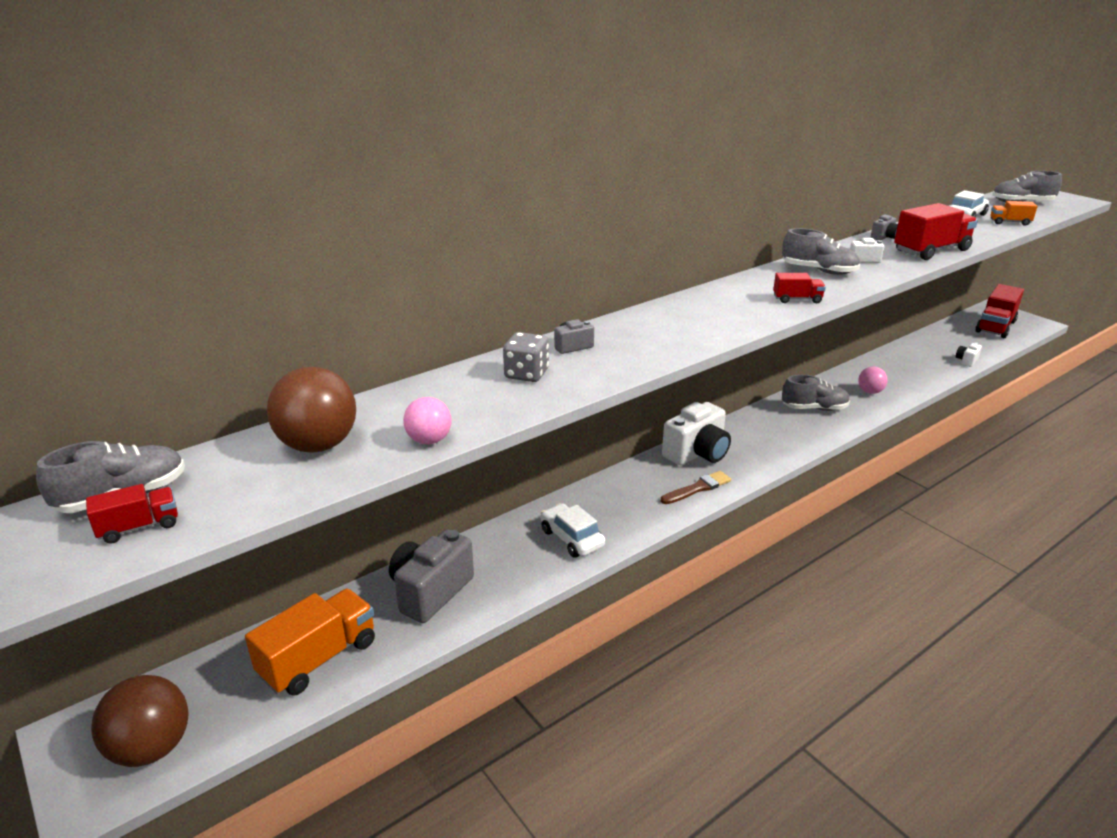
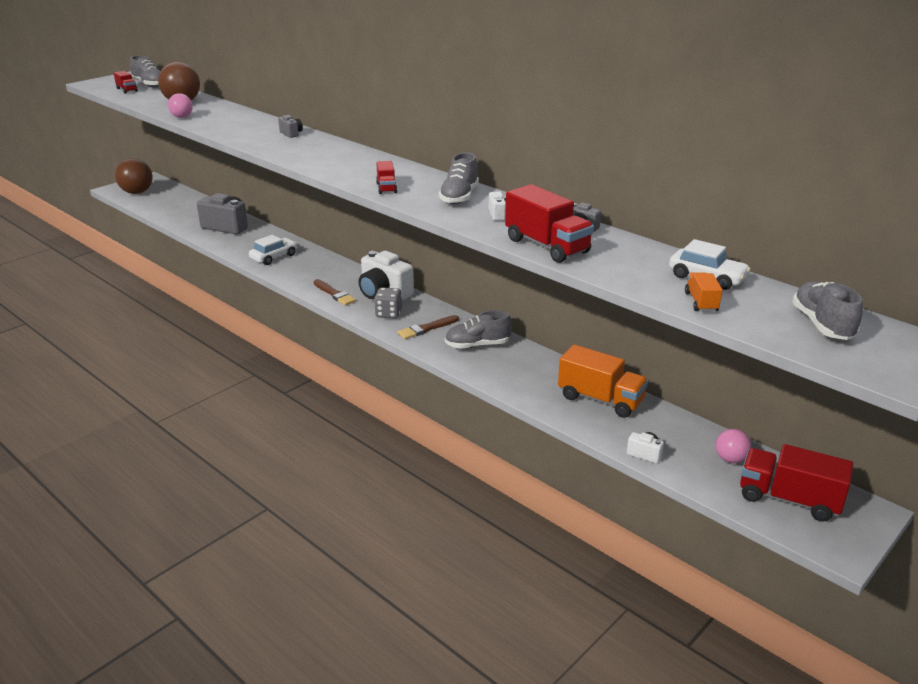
camera: 80 degrees right, 0 degrees up
(318, 658) = (181, 211): orange truck -> orange truck (600, 399)
(526, 374) = (253, 127): grey dice -> grey dice (388, 313)
(783, 432) = (426, 328): none -> brown brush
(814, 408) = (477, 345): grey shoe -> grey shoe turned 90 degrees clockwise
(870, 392) = (526, 378): pink ball -> pink ball (730, 459)

